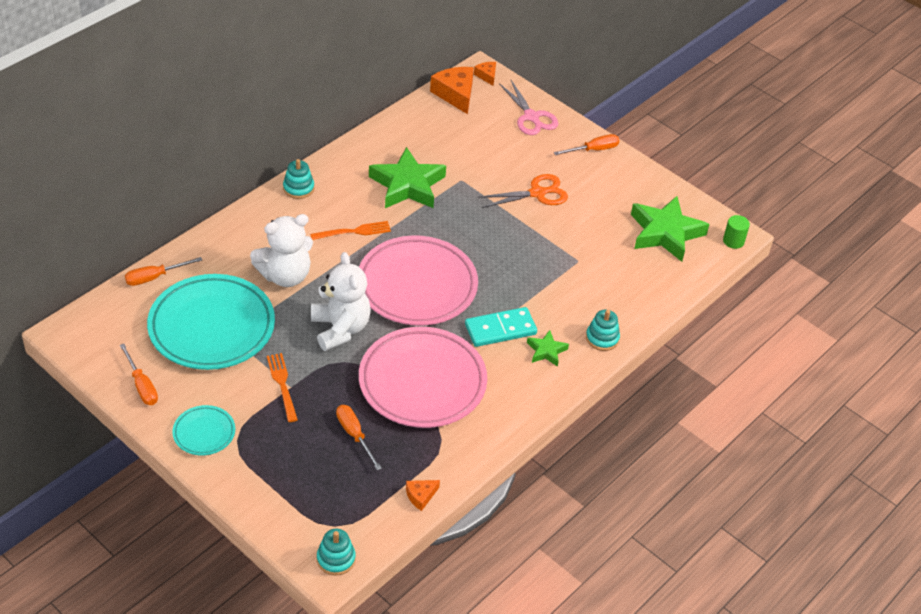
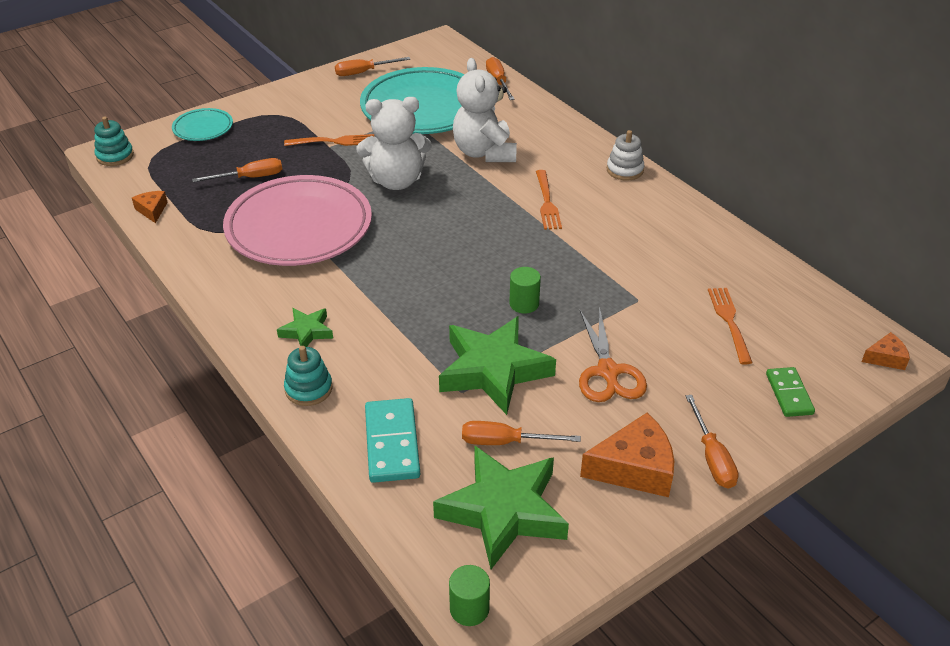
camera: 105 degrees right, 5 degrees down
(204, 433) = (294, 99): turquoise plate -> turquoise plate (203, 128)
(298, 188) = (625, 170): turquoise stacking toy -> white stacking toy
(407, 185) = (628, 251): green star -> green star (493, 370)
(417, 286) = (447, 240): pink plate -> none
(455, 94) = (830, 318): orange cheese -> orange cheese (634, 468)
(472, 138) = (729, 321): none -> orange fork
(482, 236) = (524, 304): none -> green cylinder
(500, 329) = (356, 297): turquoise domino -> turquoise domino (392, 443)
(531, 117) = (789, 394): pink scissors -> green domino
(613, 236) = (505, 442): none -> orange screwdriver

